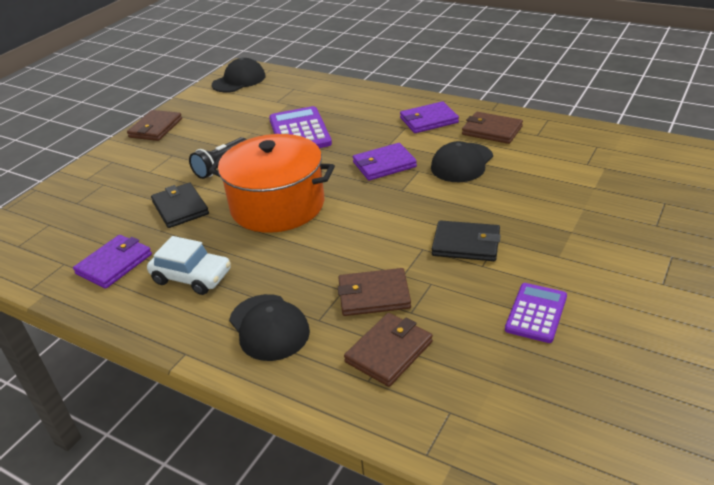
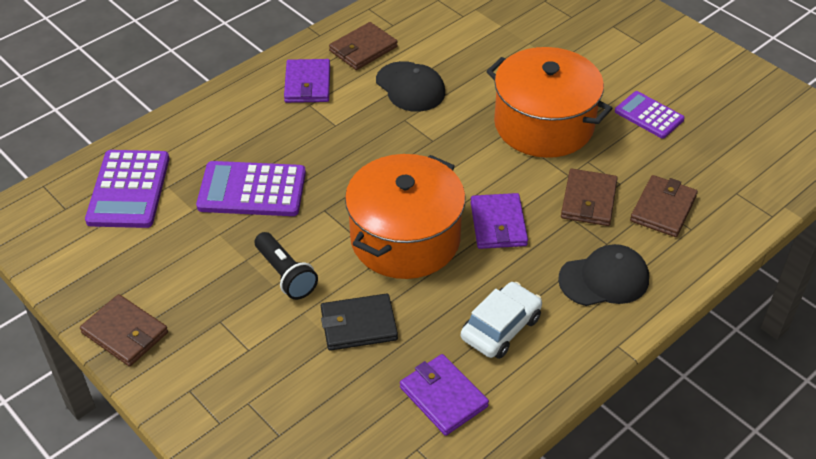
camera: 75 degrees left, 10 degrees up
(239, 80) = (49, 223): black cap -> none
(278, 93) = (128, 189): none -> purple calculator
(384, 164) = (376, 140): purple wallet -> purple wallet (498, 224)
(389, 352) = (663, 208): brown wallet -> brown wallet turned 60 degrees clockwise
(466, 244) = (543, 124): black wallet -> orange pot

